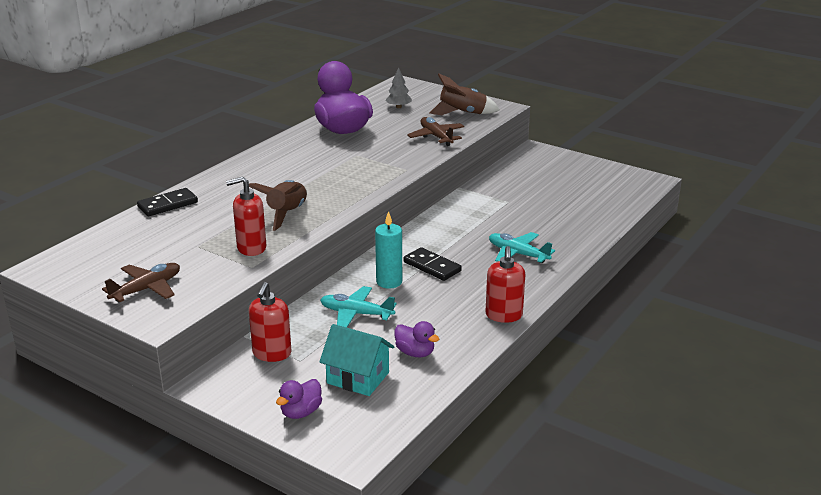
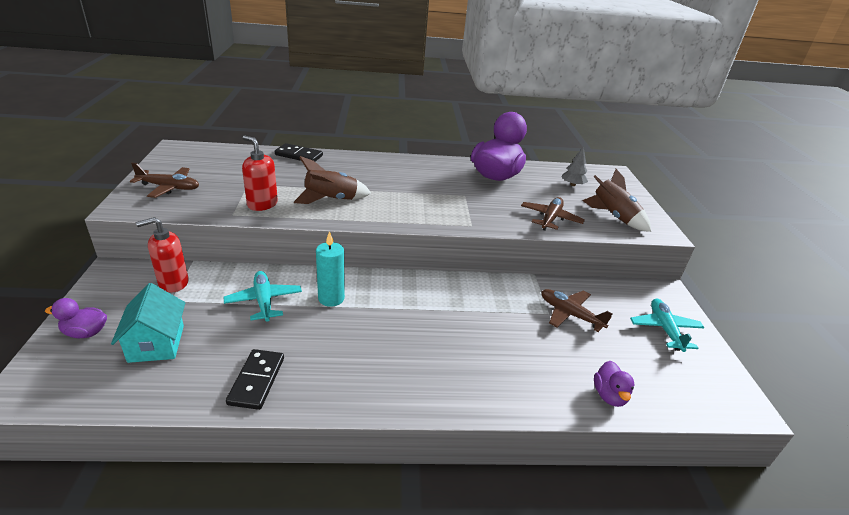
camera: 50 degrees right, 5 degrees up
(415, 353) = (218, 362): purple duck -> purple duck (609, 395)
(432, 266) = (380, 312): black domino -> black domino (257, 381)
(504, 315) = (330, 398): red soap dispenser -> none
(517, 254) = (458, 359): turquoise plane -> turquoise plane (664, 329)
(518, 194) = (570, 314): none -> brown plane

